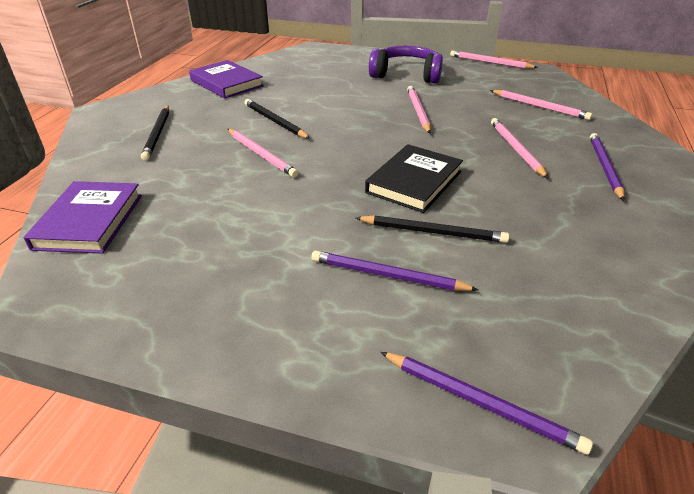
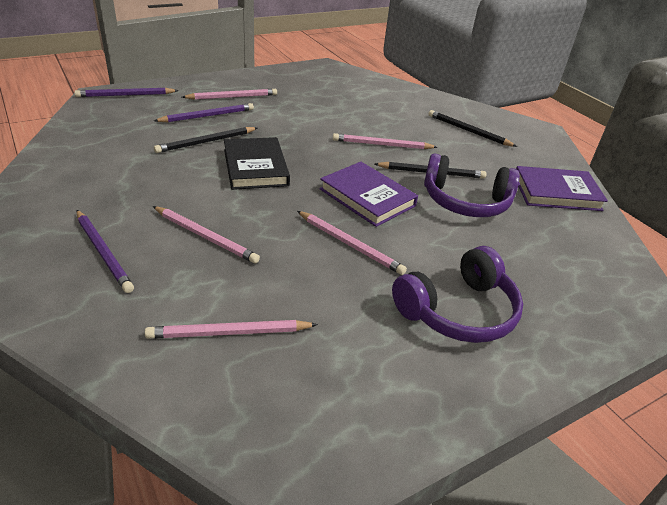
camera: 130 degrees right, 0 degrees up
(89, 221) = (378, 87): purple book -> purple book (367, 197)
(296, 101) = (465, 201): none -> purple headphones
(490, 62) = (413, 444): pink pencil -> pink pencil (232, 97)

